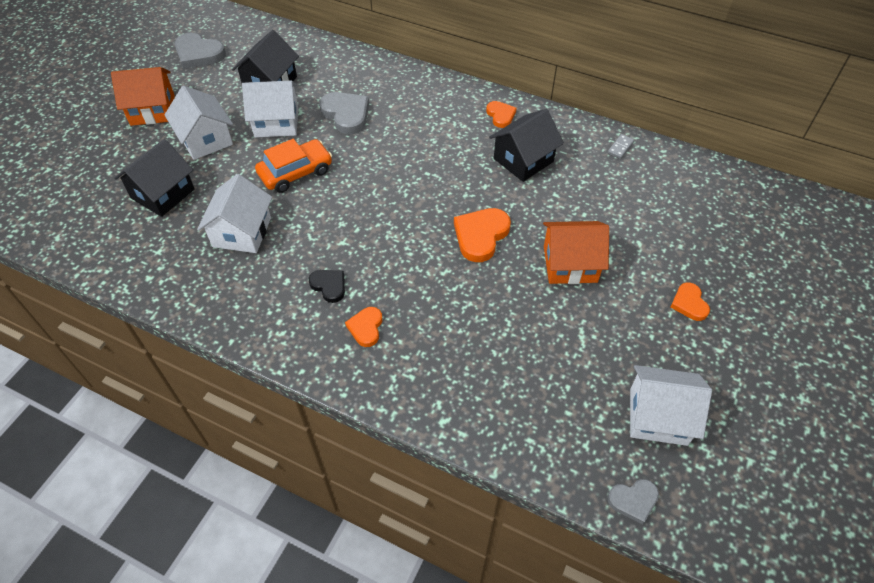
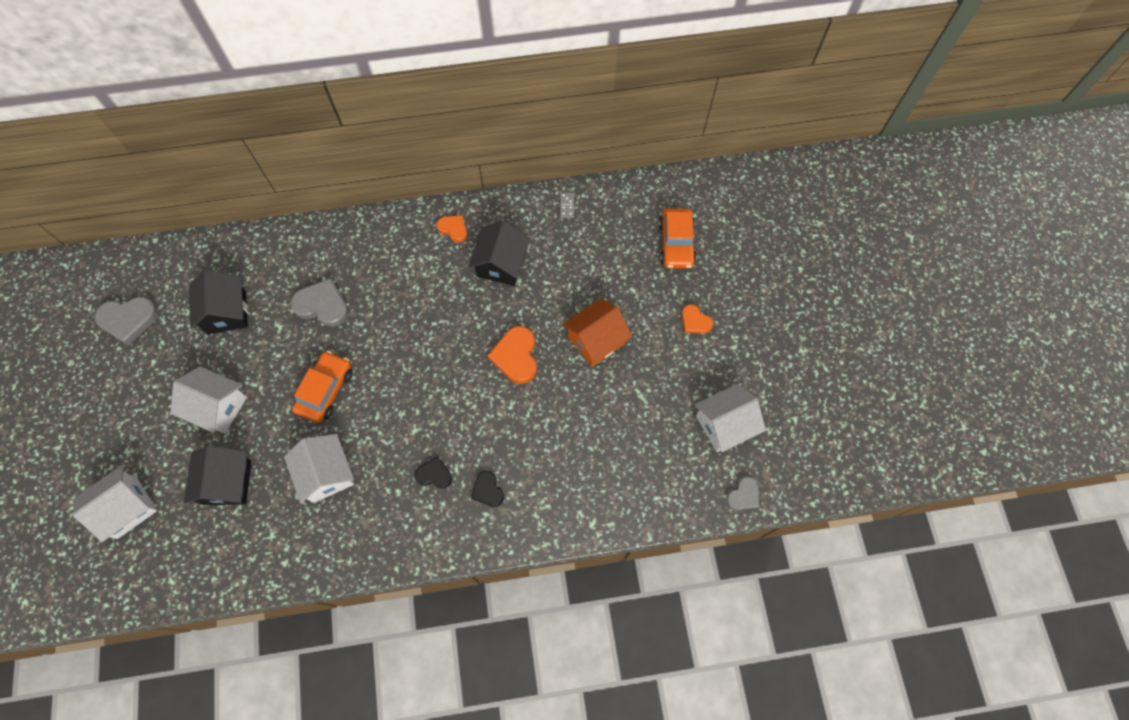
camera: 35 degrees left, 15 degrees up
(152, 110) = (140, 407): orange house -> none
(276, 122) = (267, 350): white house -> white house (127, 507)
(366, 328) = (488, 490): orange heart -> black heart
(714, 228) = (676, 243): none -> orange car

